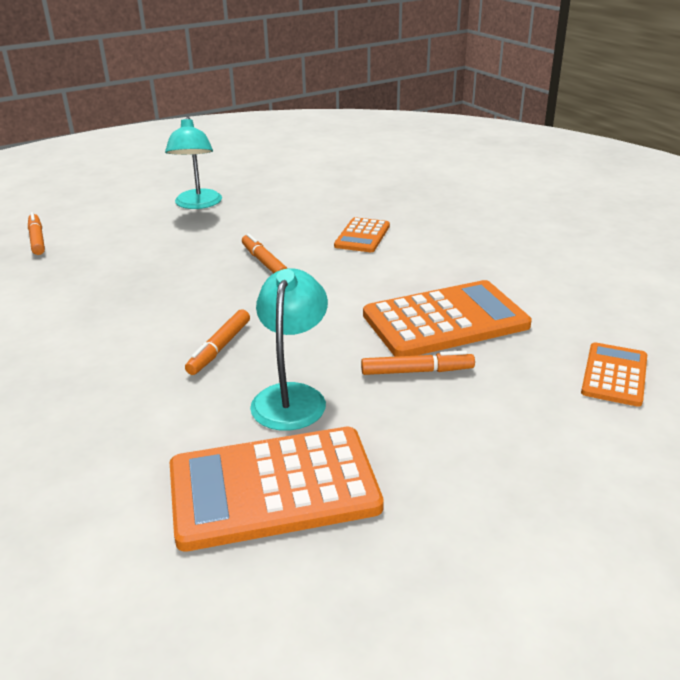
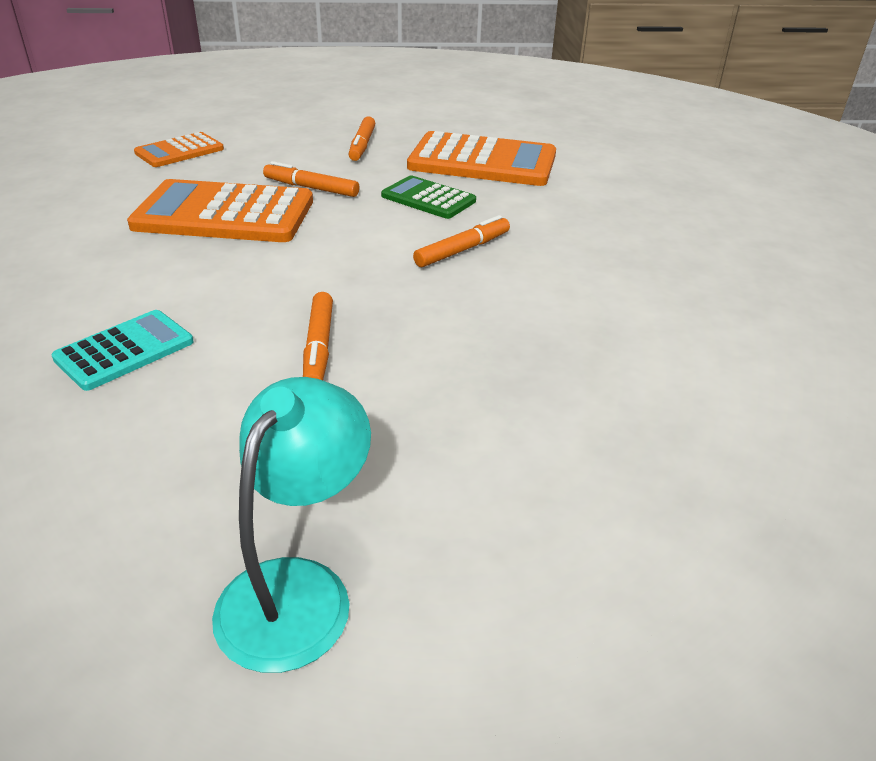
camera: 155 degrees left, 5 degrees up
(37, 239) = (717, 577): orange marker -> orange marker (362, 145)
(292, 396) = (428, 198): turquoise lamp -> green calculator
(362, 236) = (125, 350): orange calculator -> turquoise calculator

